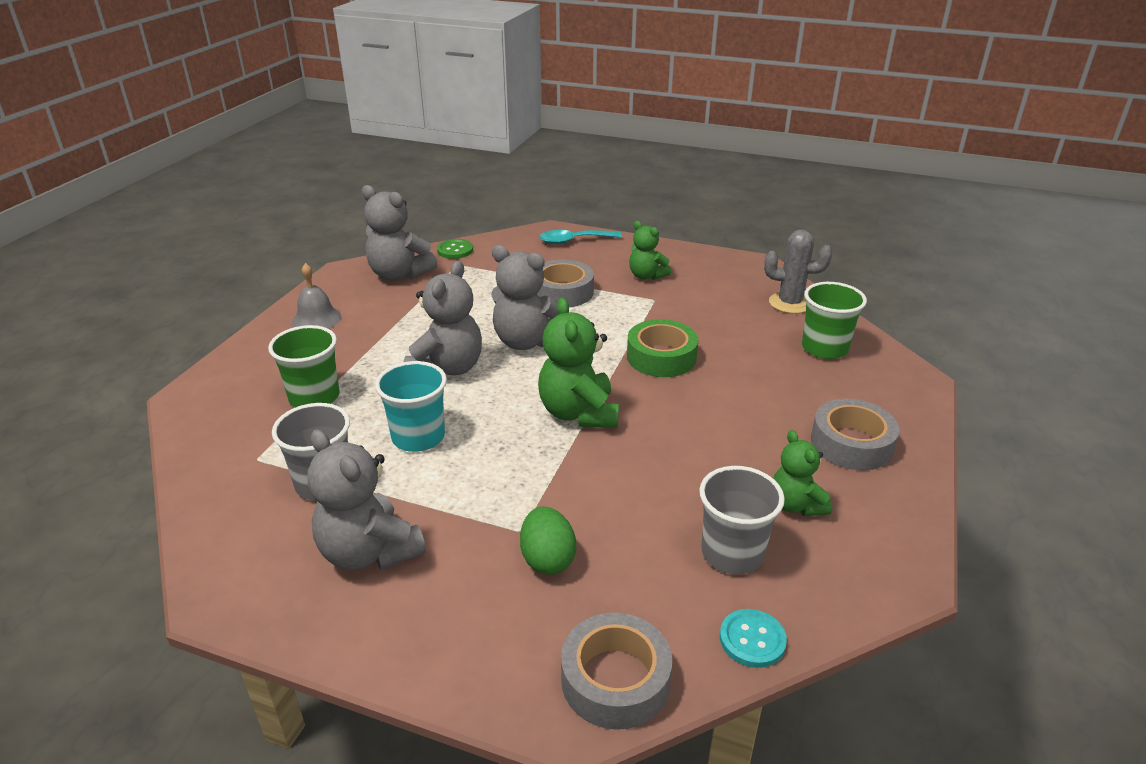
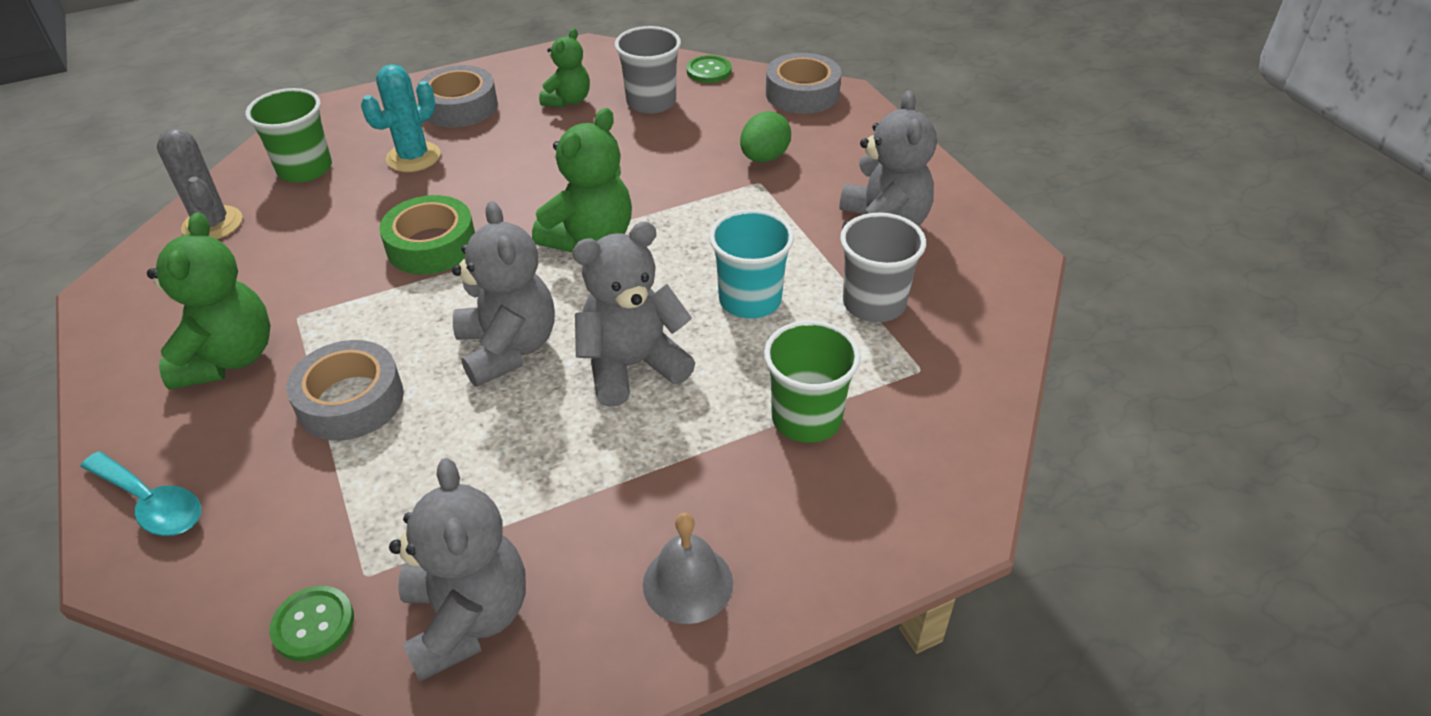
camera: 135 degrees left, 10 degrees up
(646, 276) = (228, 358): green teddy bear -> green teddy bear, size x1.62
(752, 640) = (709, 71): turquoise button -> green button
(788, 392) = (413, 157): none -> turquoise cactus

